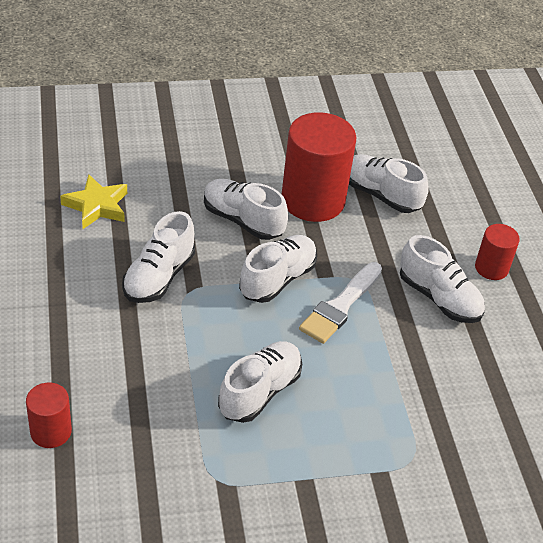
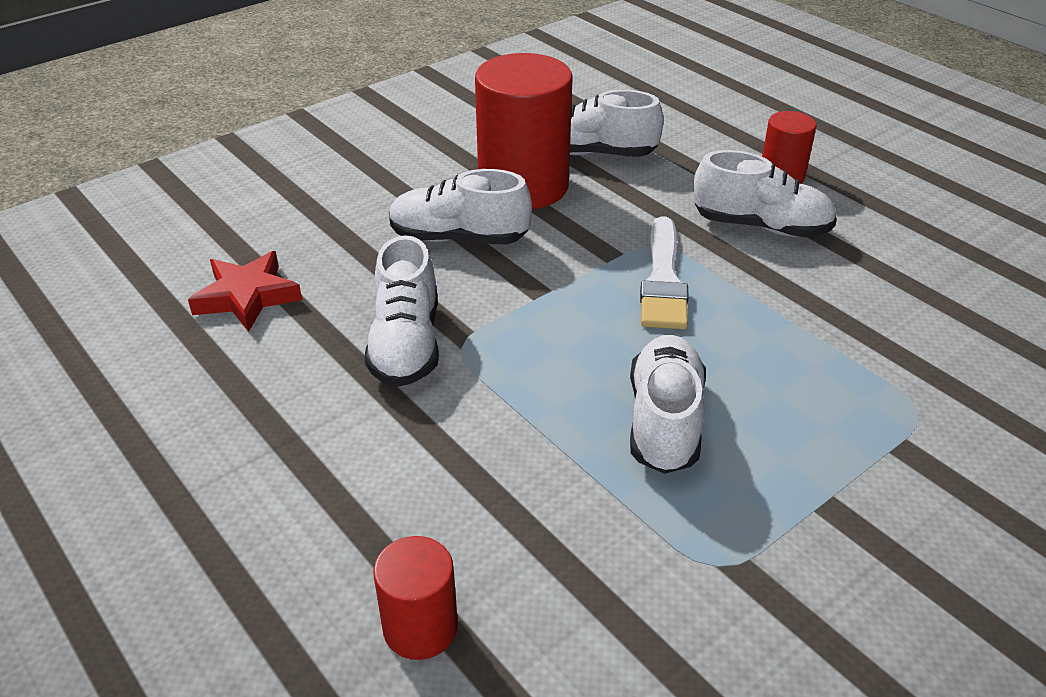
camera: 25 degrees left, 5 degrees down
(97, 206) = (247, 297): yellow star -> red star
(277, 279) = (561, 283): white shoe -> none

